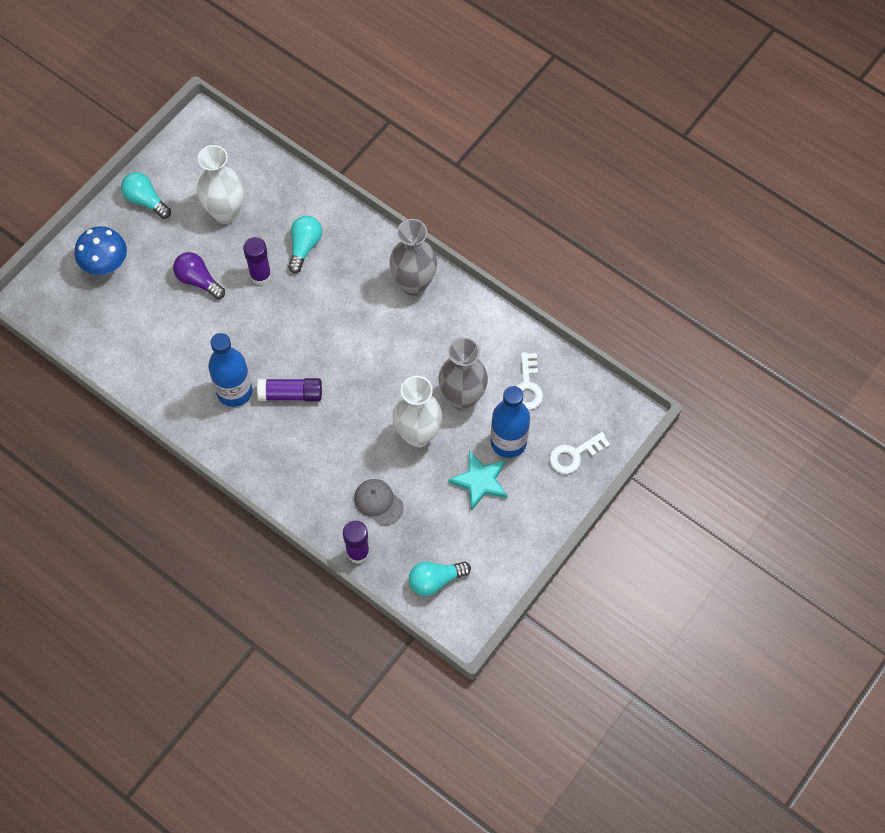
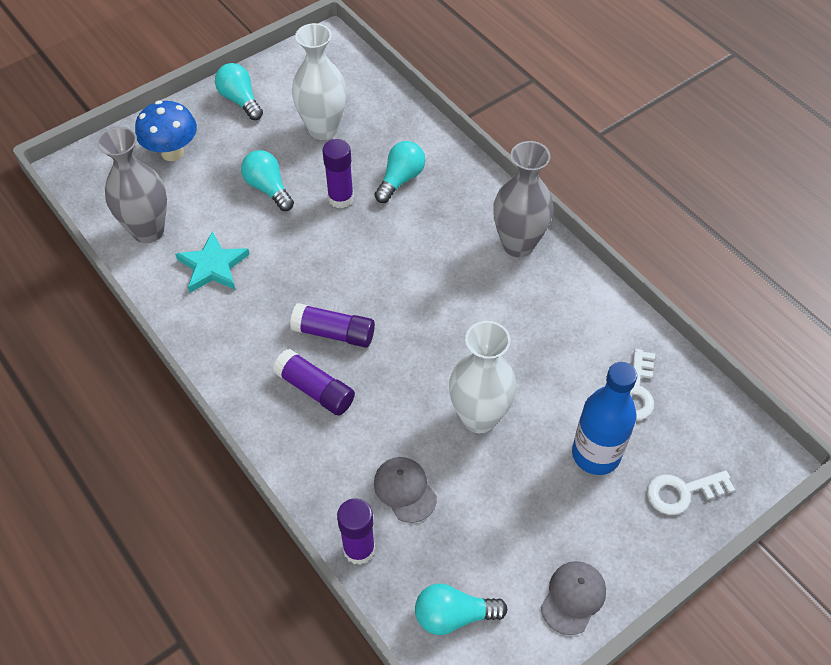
camera: 15 degrees right, 10 degrees down
(198, 280) = (268, 188): purple light bulb -> turquoise light bulb
(234, 391) = (267, 315): blue bottle -> none
(290, 443) = (315, 390): none -> purple glue stick
(462, 398) = (547, 386): grey vase -> grey vase (148, 230)
(480, 481) = (547, 495): turquoise star -> turquoise star (213, 266)
(513, 548) = (573, 597): none -> grey cap

